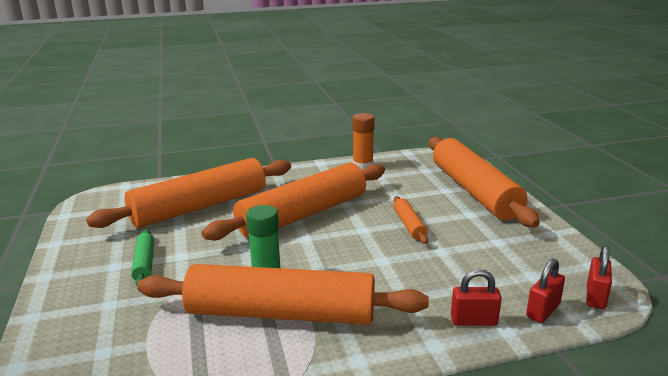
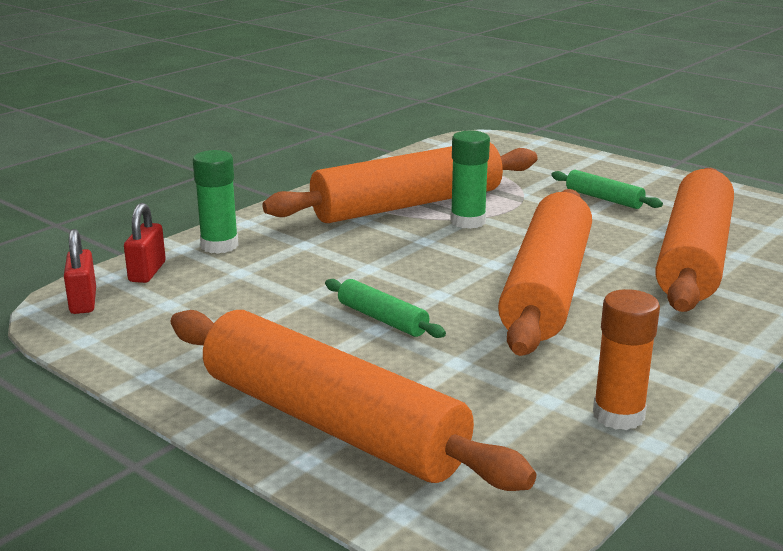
camera: 145 degrees right, 0 degrees up
(409, 225) = (382, 319): orange rolling pin -> green rolling pin
(473, 321) = (219, 245): red padlock -> green glue stick

